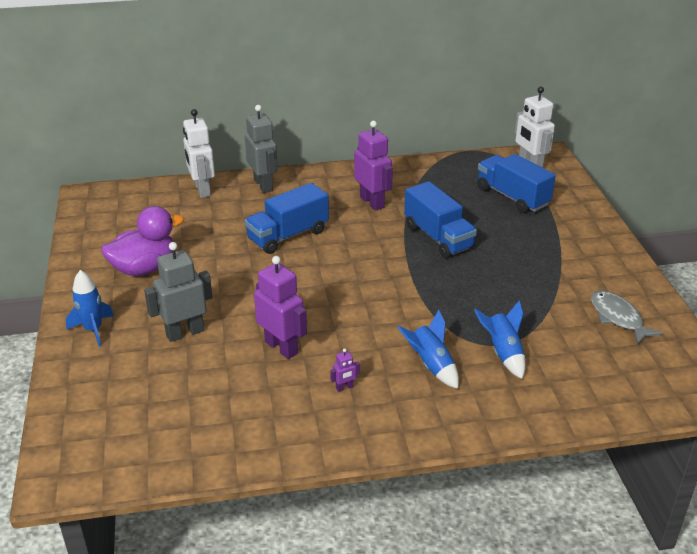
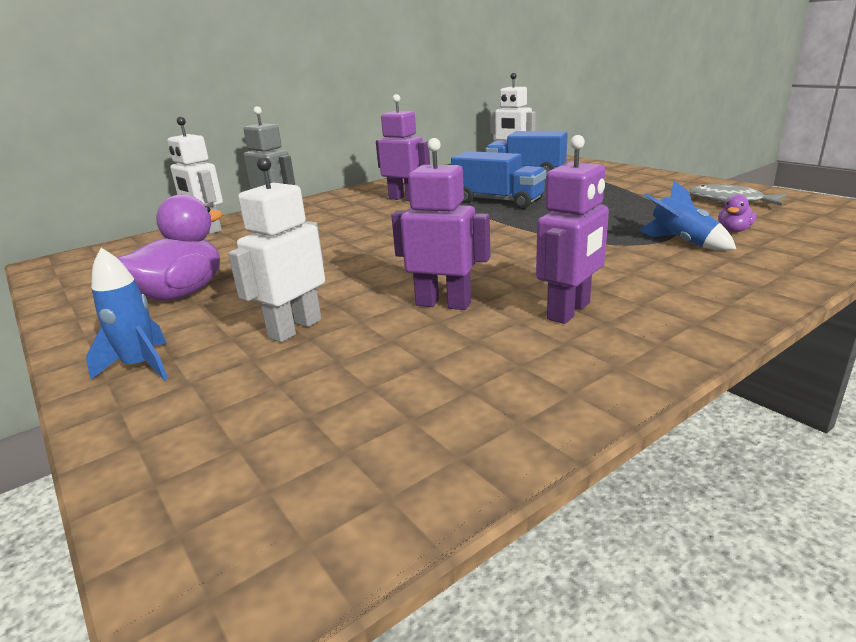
camera: 25 degrees left, 10 degrees down
(185, 332) = (295, 328): grey robot -> white robot
(288, 235) = (343, 232): blue truck -> none
(344, 387) = (569, 311): purple robot -> purple robot, size x2.29
(431, 365) = (631, 268): blue rocket -> none
(560, 356) = (734, 230): none -> purple duck

